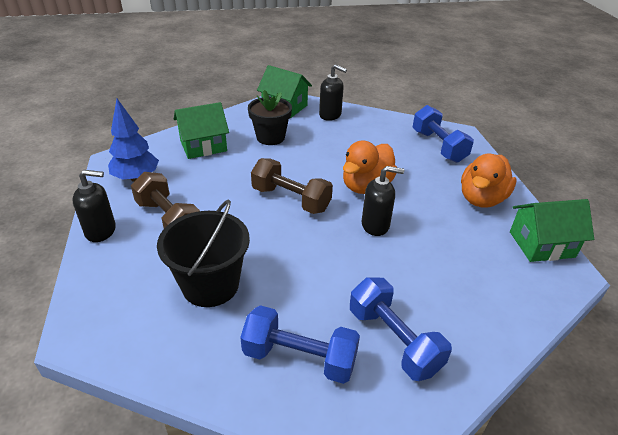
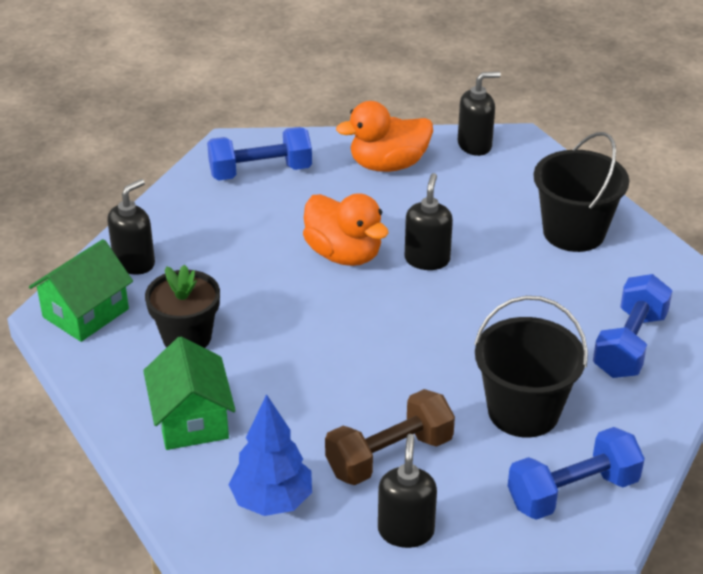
camera: 80 degrees left, 0 degrees up
(291, 199) = (361, 328): brown dumbbell -> none
(393, 340) = (607, 277): blue dumbbell -> blue dumbbell (572, 492)
(450, 314) = (573, 232): none -> black bucket
(481, 199) = (388, 165): orange duck -> orange duck turned 120 degrees clockwise
(541, 244) = (475, 145): green house -> black soap dispenser

